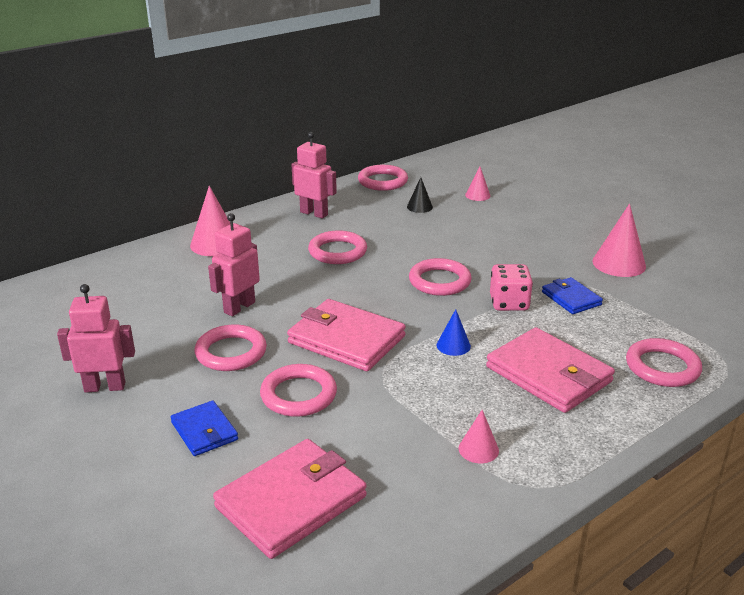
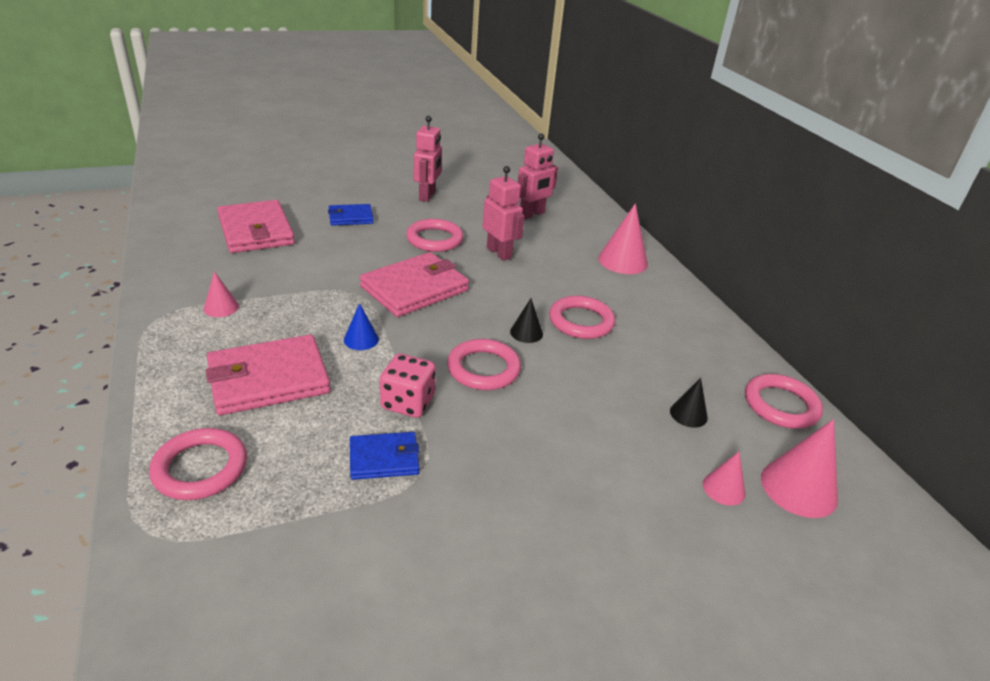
camera: 105 degrees right, 5 degrees up
(298, 395) = (358, 253): pink ring -> none
(314, 213) = (682, 328): pink robot -> pink robot (532, 214)
(374, 272) = (526, 332): none -> black cone
(619, 263) = (440, 558): pink cone -> pink cone (798, 488)

